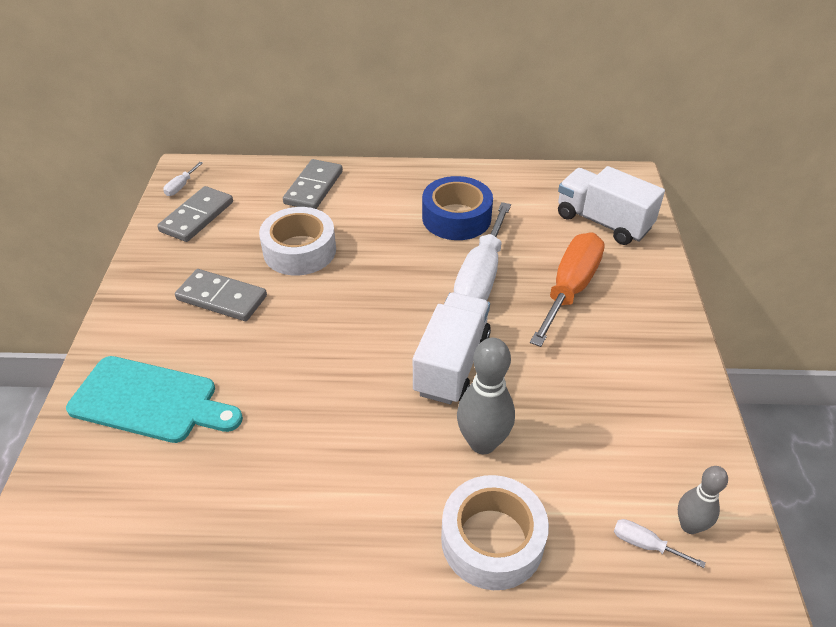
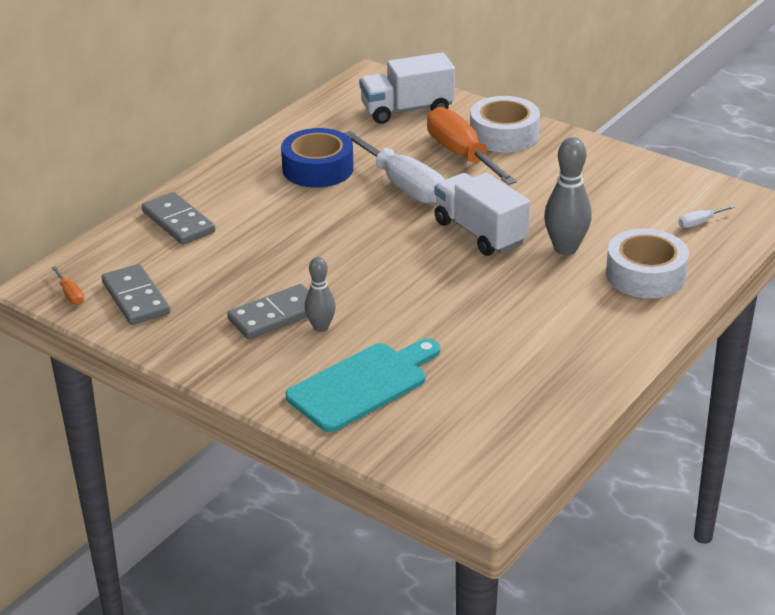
camera: 55 degrees left, 10 degrees down
(181, 186) = (70, 295): white screwdriver -> orange screwdriver
(299, 250) = (261, 257): white tape -> white tape (504, 135)
(689, 525) = (701, 202): grey bowling pin -> grey bowling pin (321, 327)

